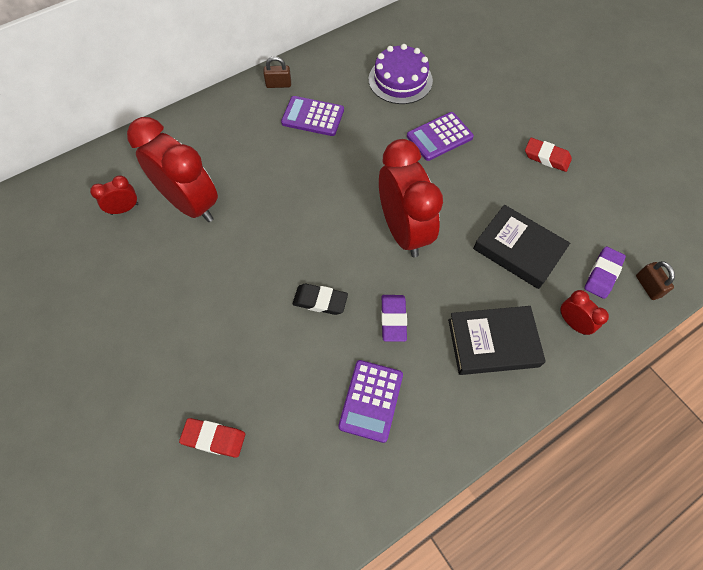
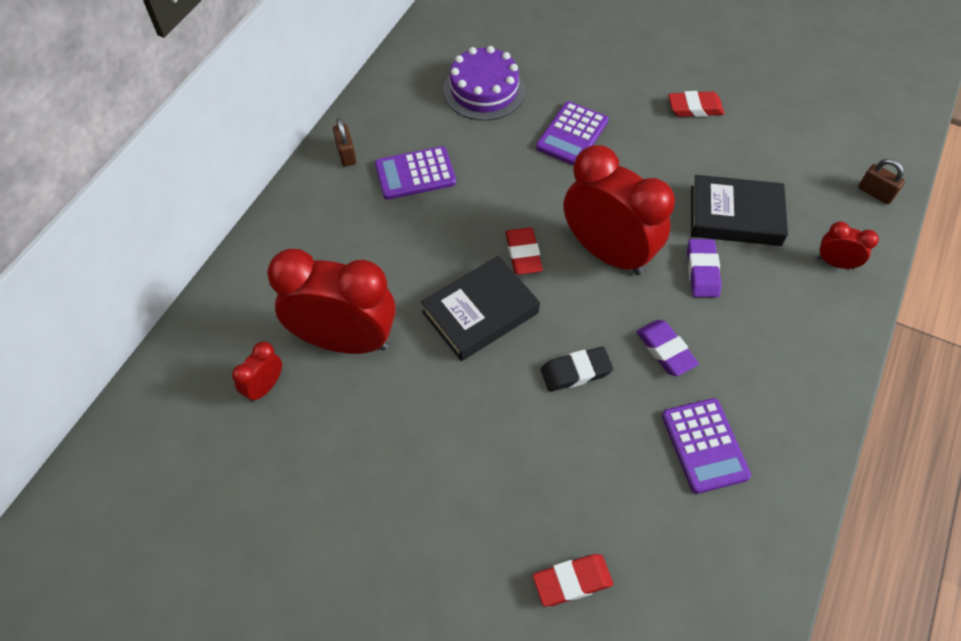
camera: 30 degrees left, 5 degrees down
(278, 84) = (346, 154): brown padlock -> brown padlock turned 75 degrees counterclockwise
(344, 203) = (523, 254): none -> red eraser
(493, 342) = (778, 321): black book -> black book (480, 312)
(602, 274) = (828, 201): purple eraser -> purple eraser (702, 271)

